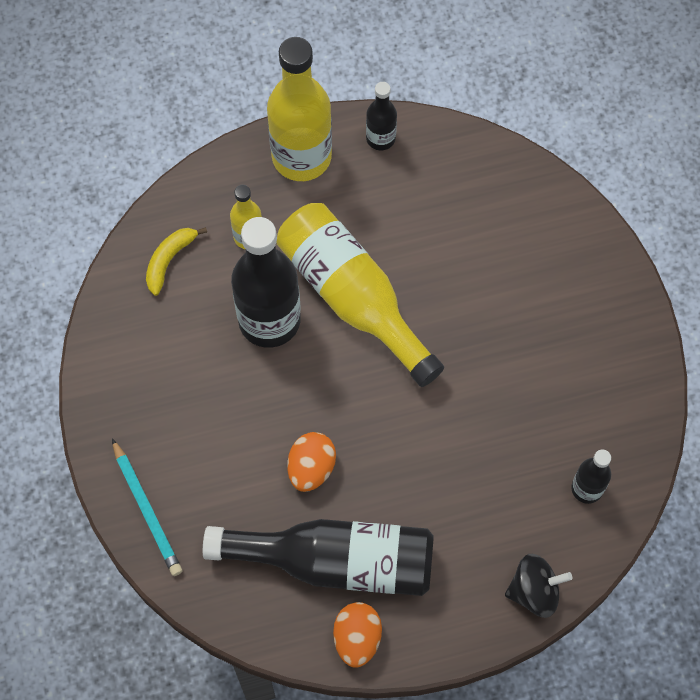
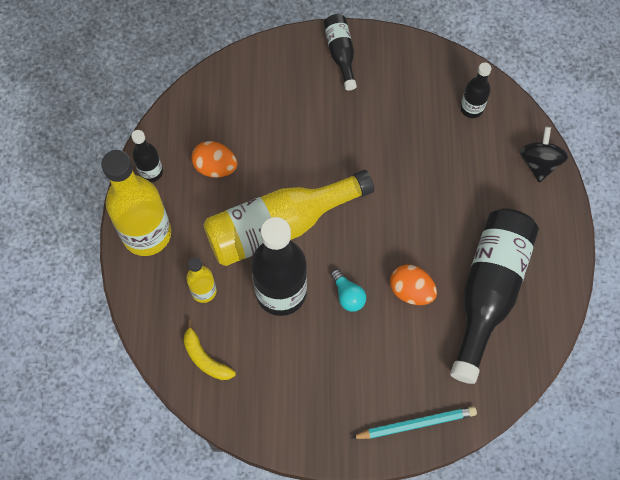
camera: 75 degrees left, 0 degrees up
(286, 396) = (348, 295): none -> turquoise light bulb
(357, 638) = (550, 291): orange egg -> orange egg (215, 167)
(613, 308) = (340, 54): none -> black bottle

